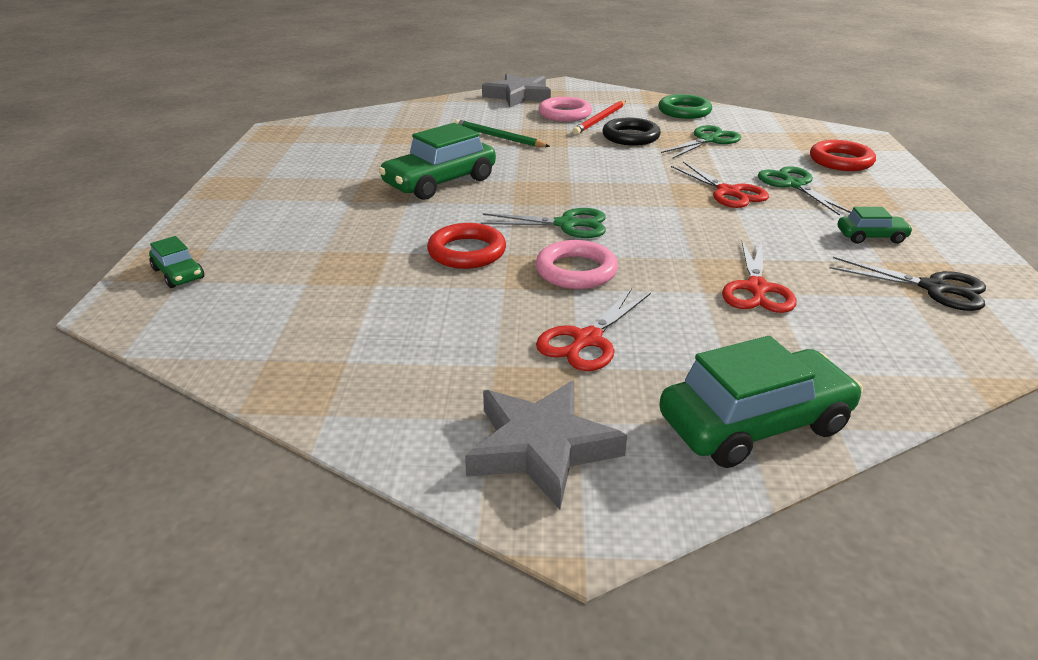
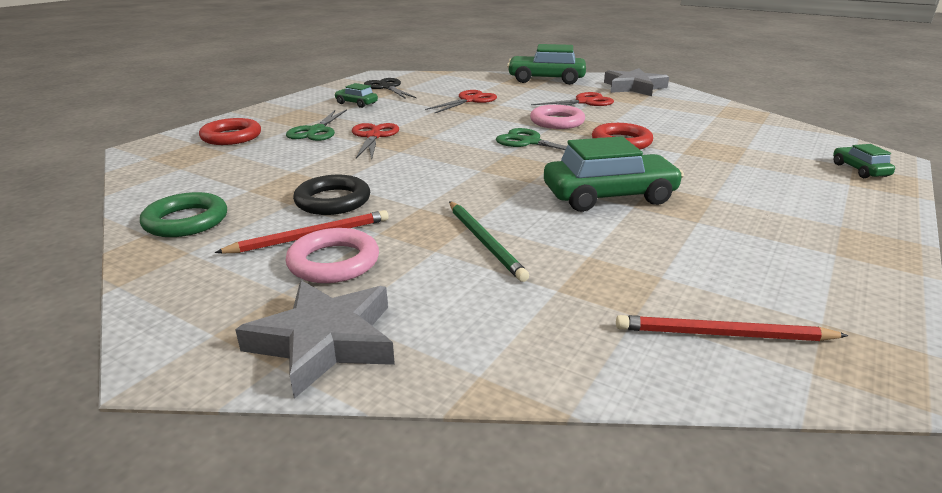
camera: 150 degrees left, 5 degrees down
(346, 128) = (723, 334): none -> red pencil
(708, 140) = (271, 177): green scissors -> none

